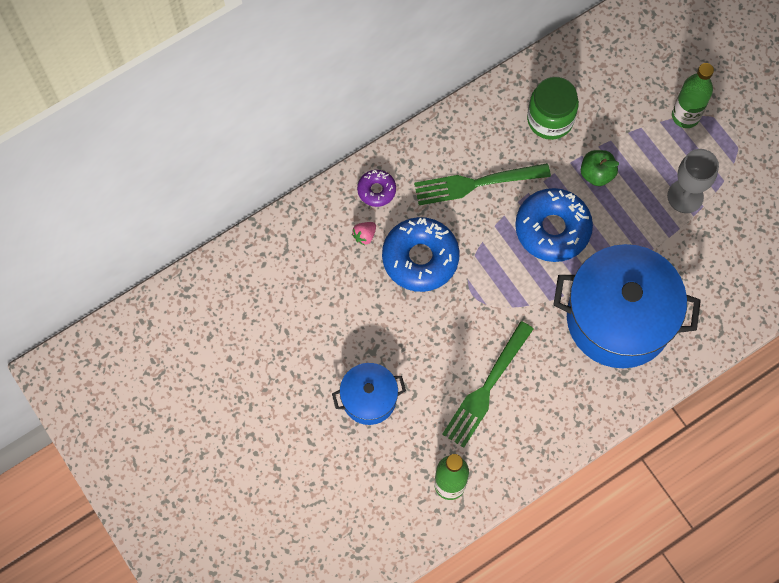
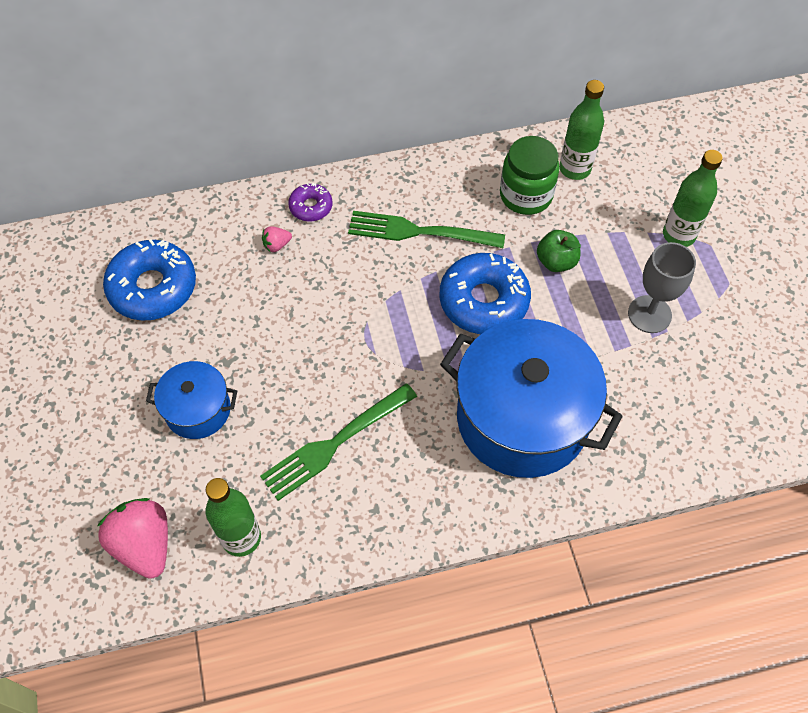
camera: 20 degrees right, 10 degrees down
(381, 516) = (144, 545): none -> pink strawberry
(420, 258) = (325, 285): blue donut -> blue donut (153, 287)
(581, 80) = (575, 169): none -> green bottle

